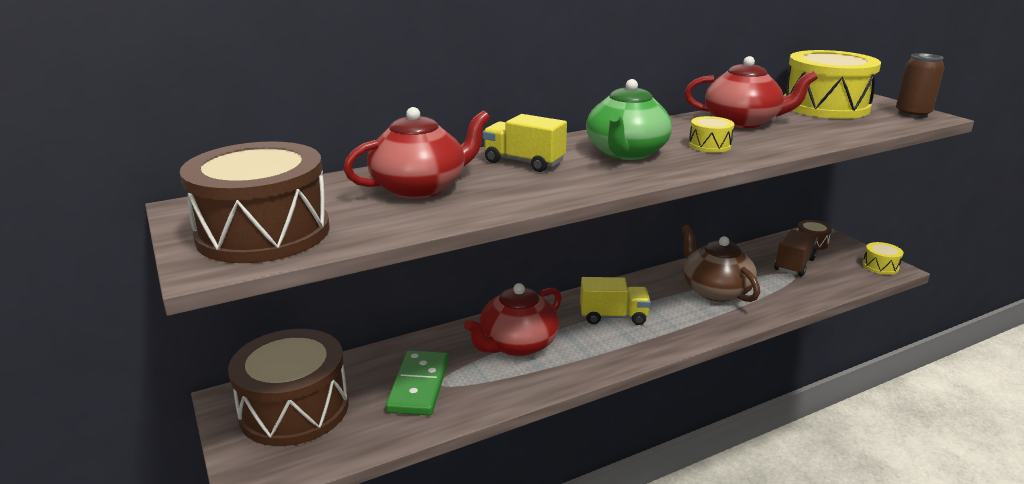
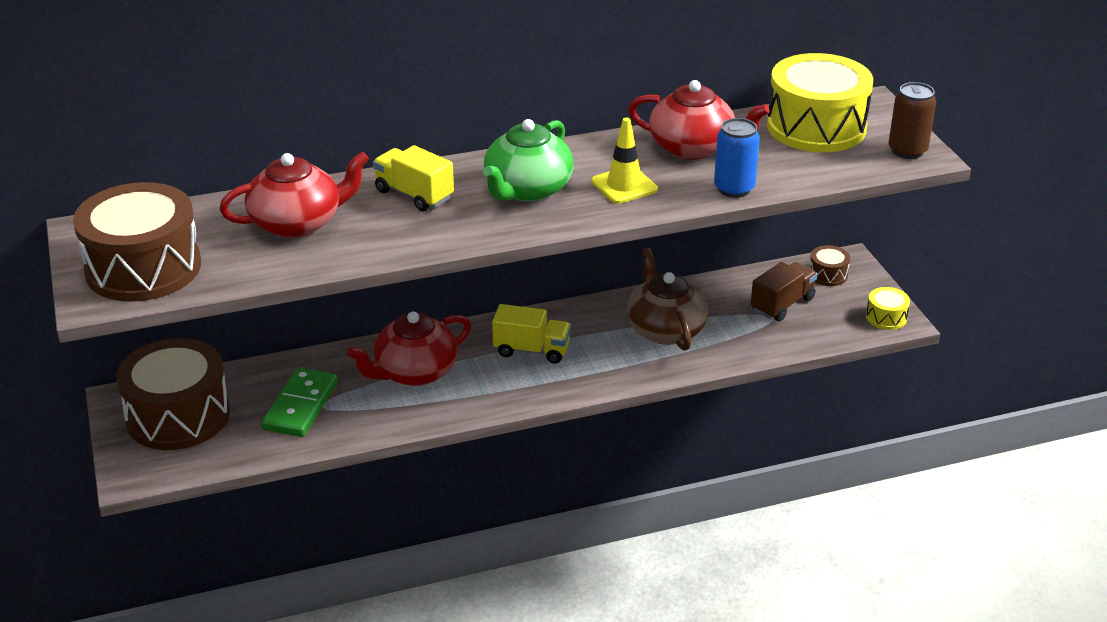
camera: 10 degrees right, 10 degrees up
(709, 145) = (624, 185): yellow drum -> yellow traffic cone
(805, 141) = (734, 189): none -> blue can

